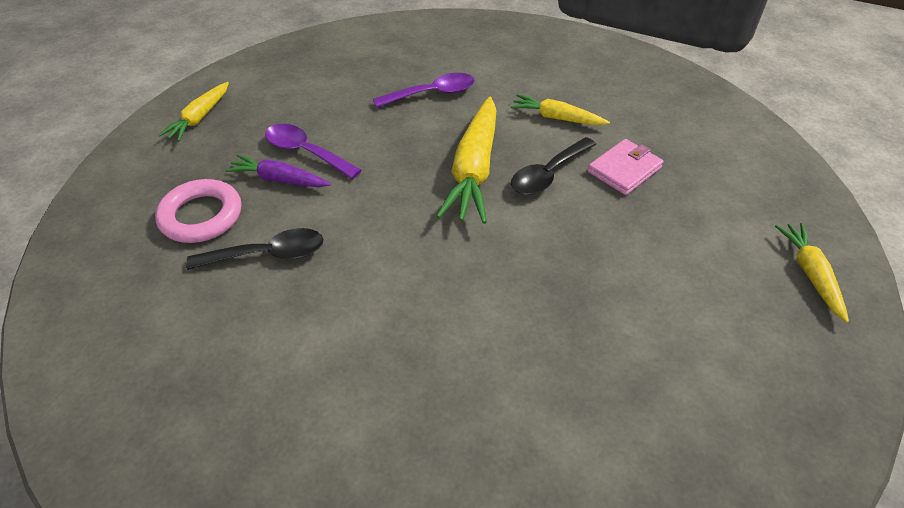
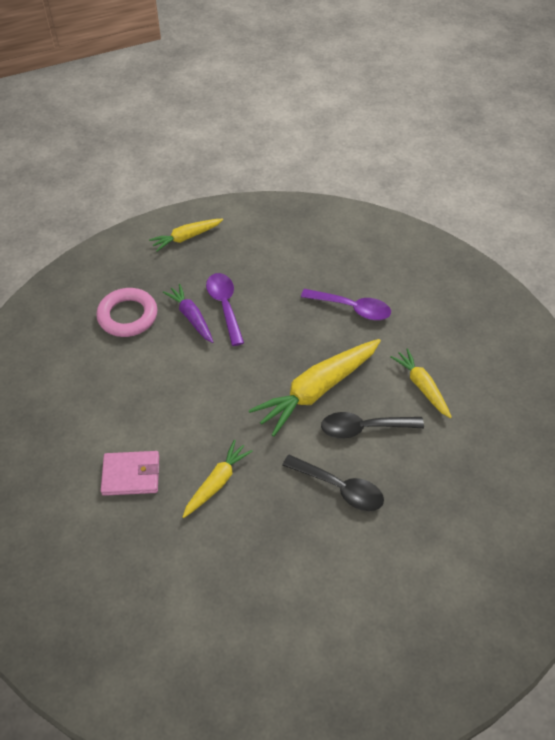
camera: 40 degrees right, 5 degrees up
(268, 254) = (140, 368): black spoon -> black spoon (340, 488)
(624, 170) = (423, 462): pink wallet -> pink wallet (131, 475)
(810, 274) = (463, 635): yellow carrot -> yellow carrot (217, 482)

